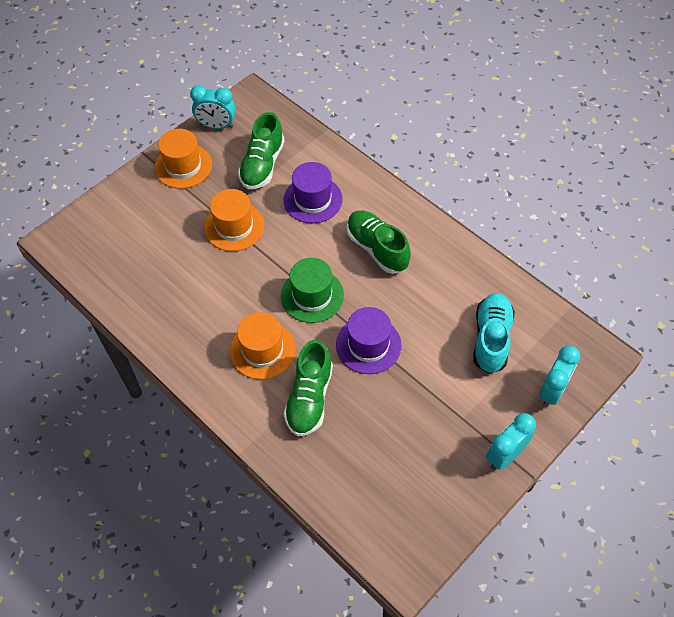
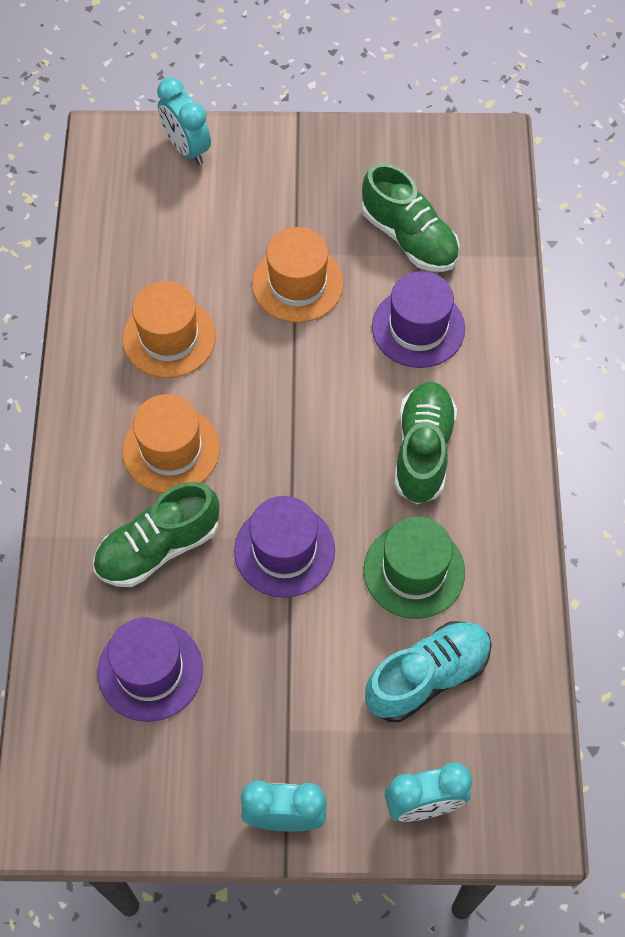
camera: 45 degrees right, 5 degrees up
(183, 166) = (323, 165): orange hat -> orange hat (169, 337)
(216, 126) = (412, 147): turquoise clock -> turquoise clock (187, 148)
(262, 165) = (409, 237): green shoe -> green shoe turned 105 degrees counterclockwise
(312, 295) = (290, 438): green hat -> green hat (414, 571)
(372, 454) = (150, 670): none -> purple hat

